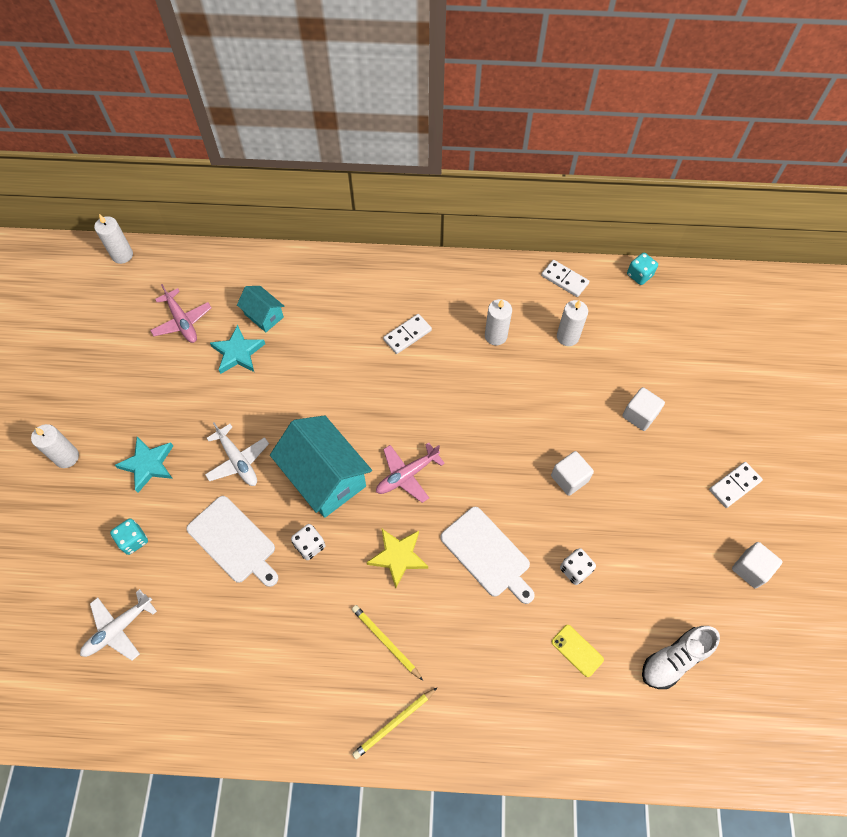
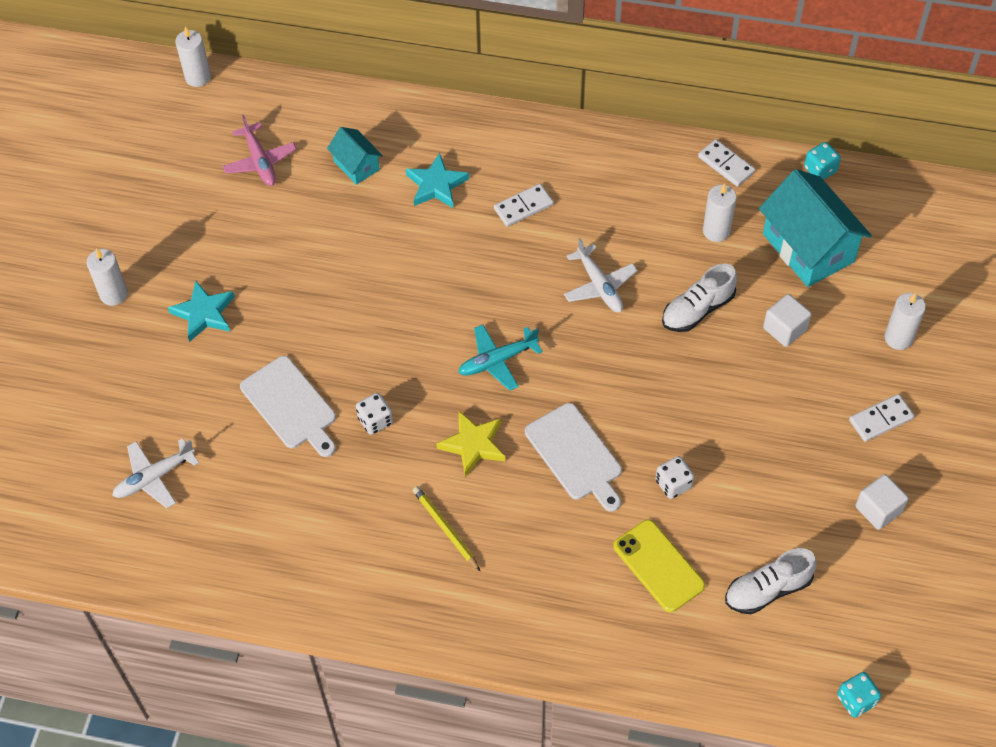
camera: 10 degrees right, 5 degrees down
(133, 540) = (179, 390): turquoise dice -> turquoise dice (856, 700)
(238, 353) = (321, 204): turquoise star -> turquoise star (436, 185)
(238, 461) = (306, 322): white plane -> white plane (599, 286)
(325, 477) = (403, 351): turquoise house -> turquoise house (808, 248)
(394, 723) = (442, 609): yellow pencil -> none
(407, 475) = (497, 361): pink plane -> turquoise plane
(495, 336) = (629, 220): white candle -> white candle (898, 338)
(565, 407) = (697, 309): none -> white shoe
(569, 478) = (686, 387): white cube -> none
(577, 650) = (658, 566): yellow phone -> yellow phone, size x1.65

